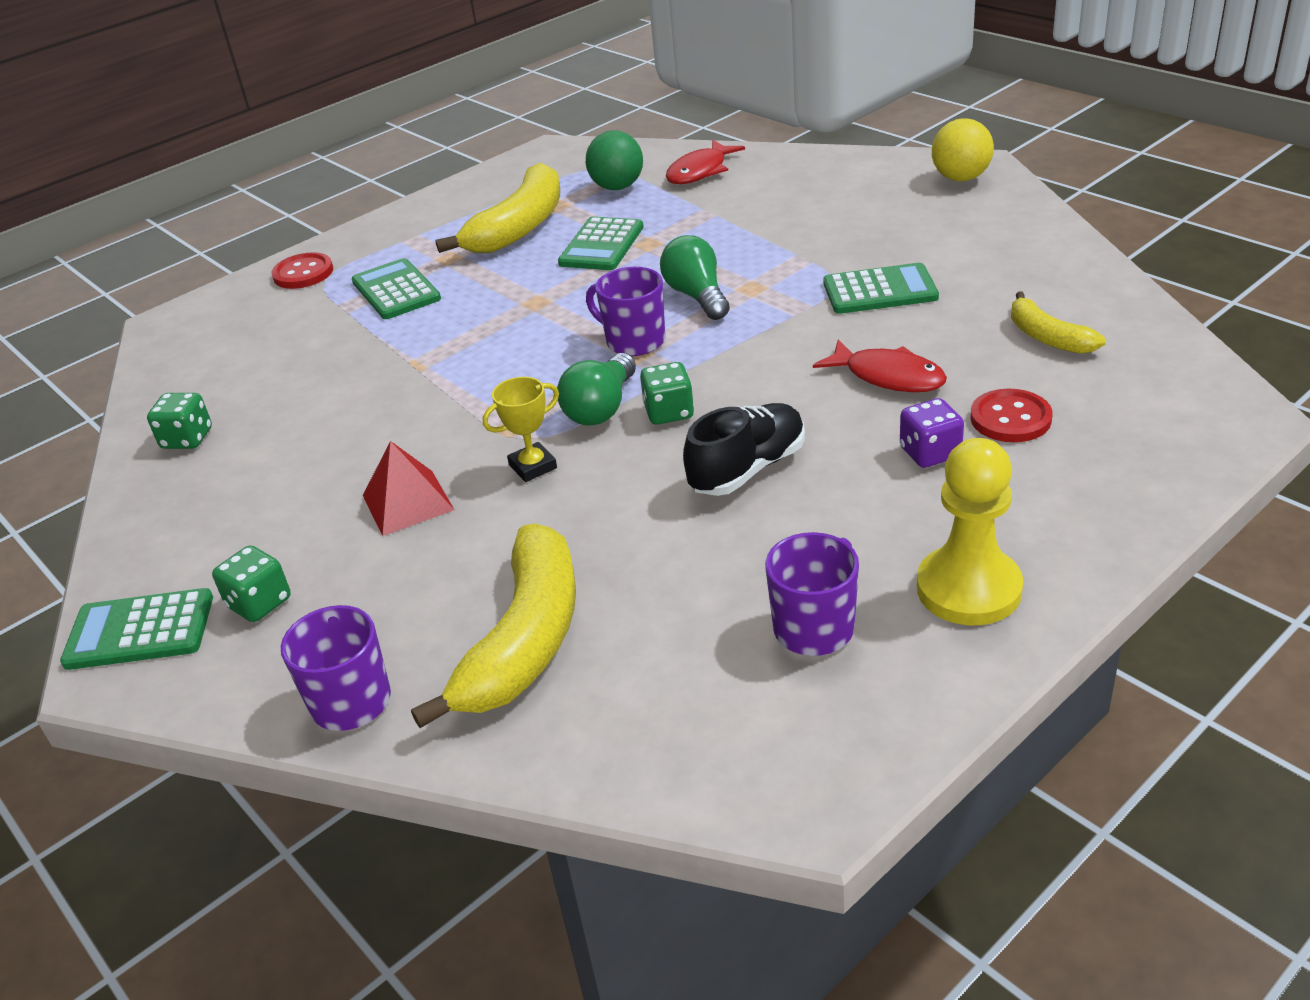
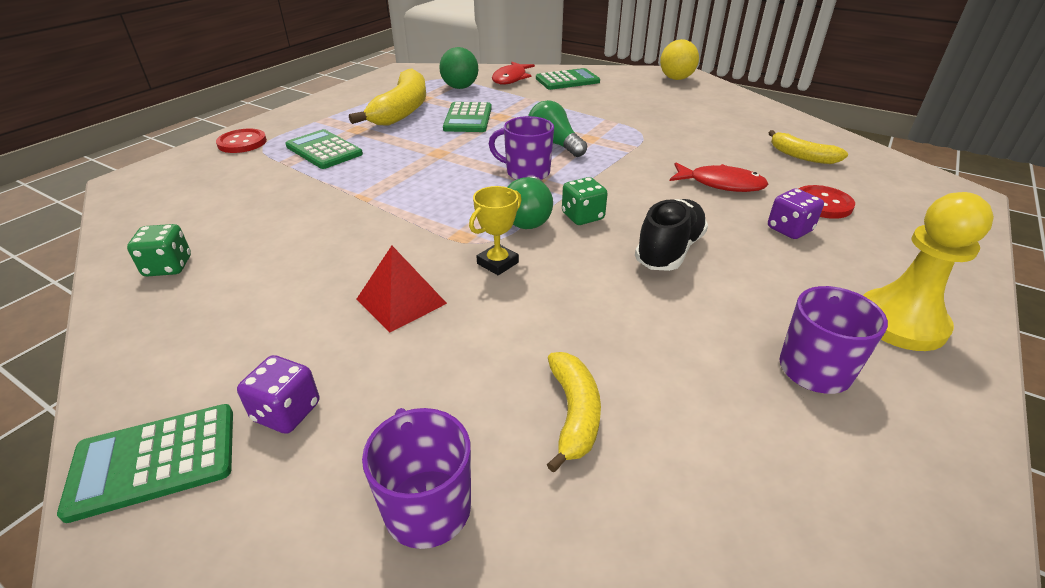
camera: 20 degrees left, 0 degrees up
(259, 603) = (287, 412): green dice -> purple dice
(525, 640) = (574, 414): yellow banana -> yellow banana, size x0.55
(880, 290) = (675, 136): green calculator -> green calculator (567, 80)

